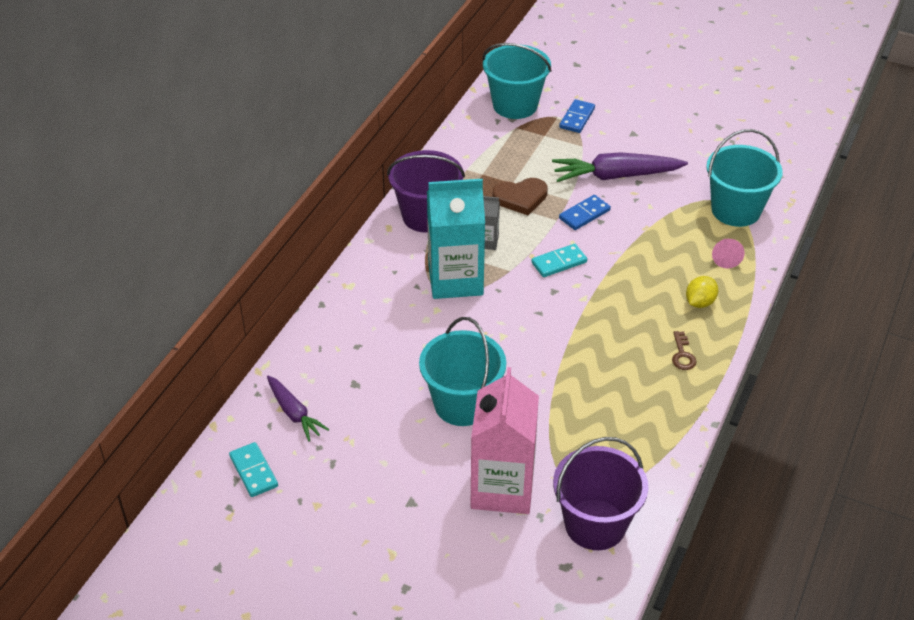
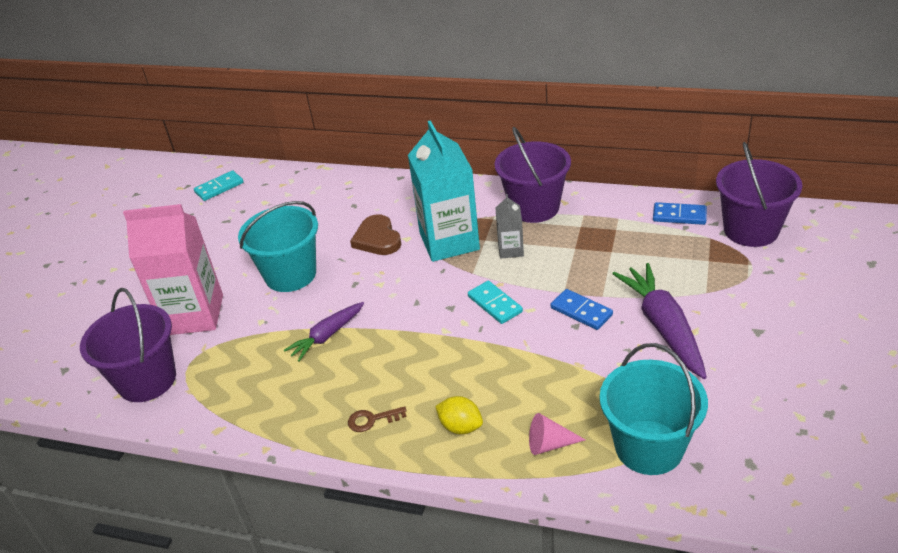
camera: 85 degrees right, 5 degrees down
(294, 413) = (277, 192): purple carrot -> purple carrot (327, 336)
(515, 105) = (751, 230): turquoise bucket -> purple bucket
(520, 198) = (588, 261): brown heart -> brown heart (377, 239)
(577, 118) = (758, 280): blue domino -> blue domino (679, 216)

